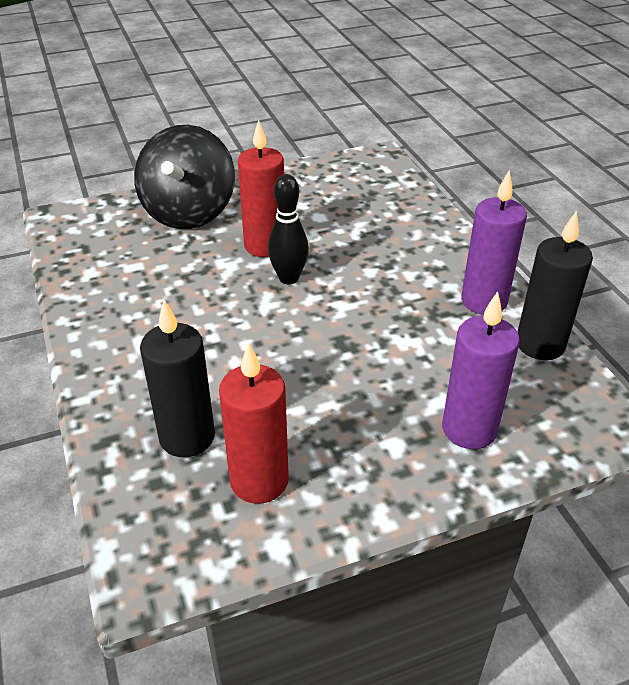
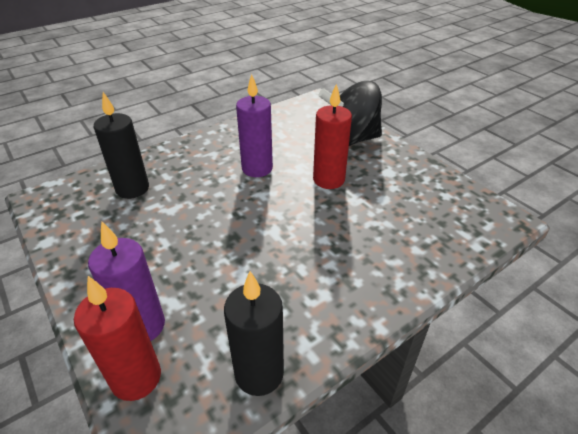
camera: 75 degrees right, 0 degrees up
(259, 481) = (96, 224): red candle -> red candle (136, 378)
(289, 278) = (295, 198): black bowling pin -> none
(484, 301) = (311, 321): purple candle -> purple candle (257, 168)

